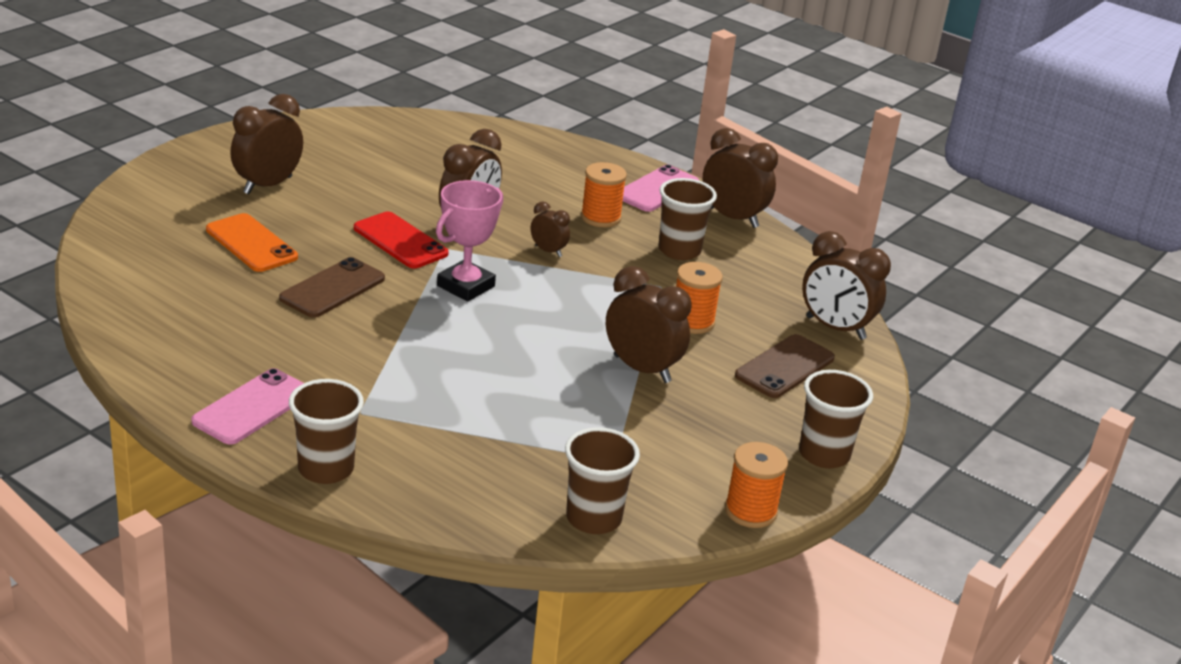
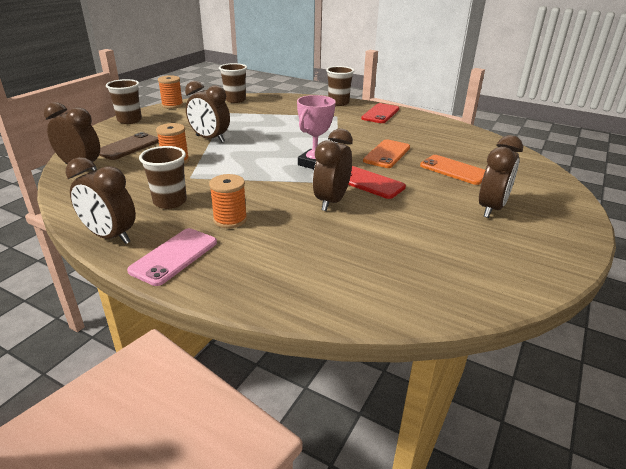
camera: 175 degrees right, 0 degrees up
(252, 407) = (380, 114): pink phone -> red phone
(332, 288) = (387, 154): brown phone -> orange phone
(548, 251) = (268, 189): brown clock -> none

